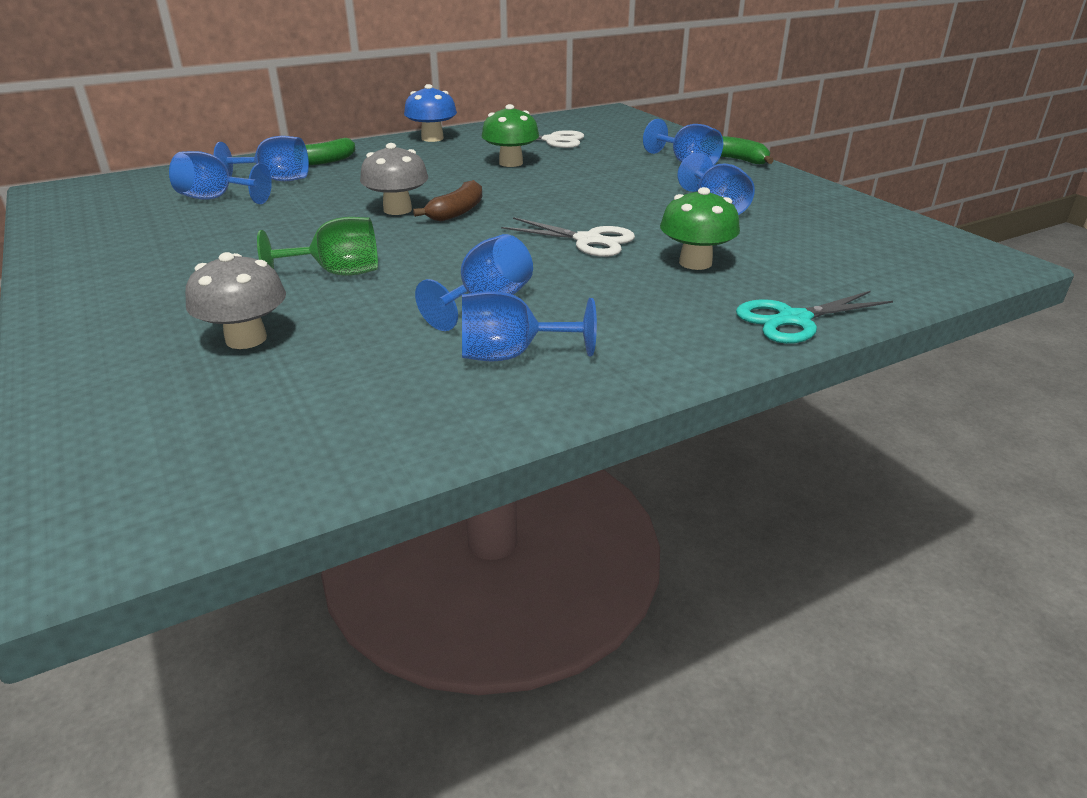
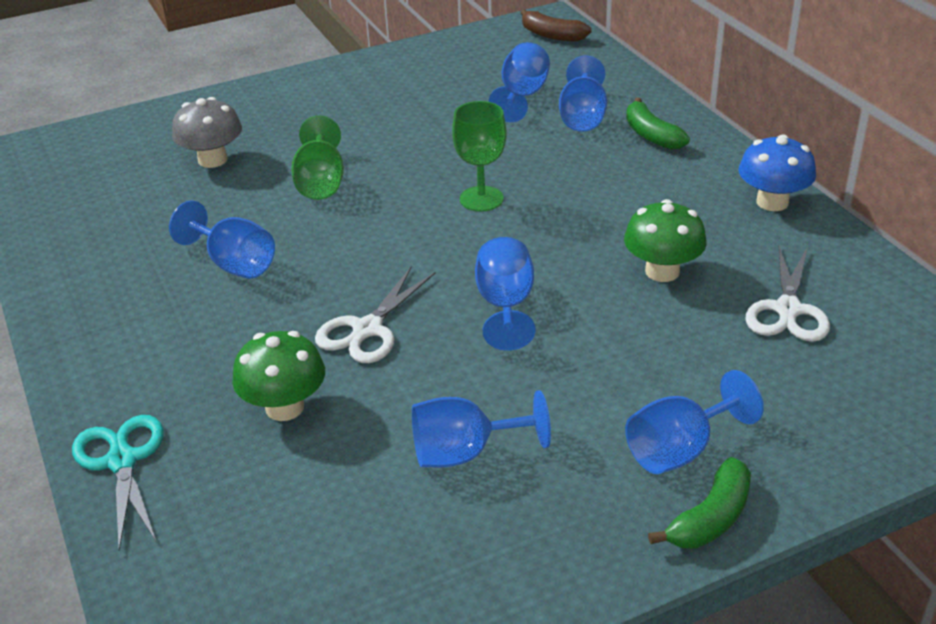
camera: 95 degrees right, 5 degrees up
(397, 210) = (481, 199): grey mushroom -> green goblet
(457, 212) = (470, 237): brown banana -> brown banana (551, 35)
(511, 355) = (133, 279): blue goblet -> blue goblet (505, 306)

